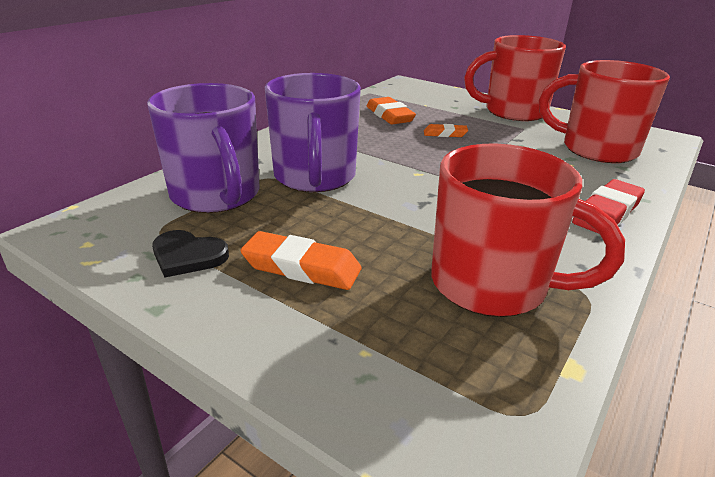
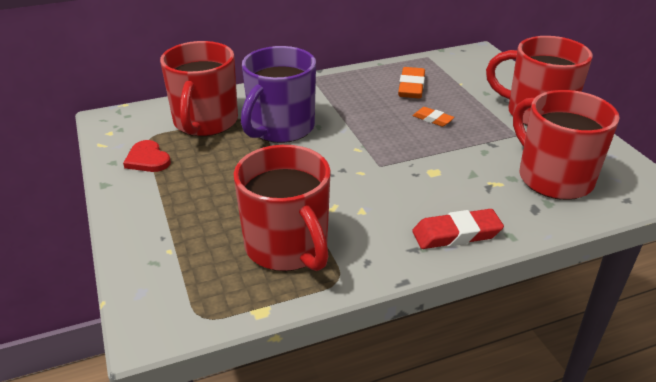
camera: 35 degrees right, 5 degrees up
(188, 256) = (147, 159): black heart -> red heart
(216, 195) = (205, 122): purple mug -> red mug
(301, 267) = (195, 190): orange eraser -> none

